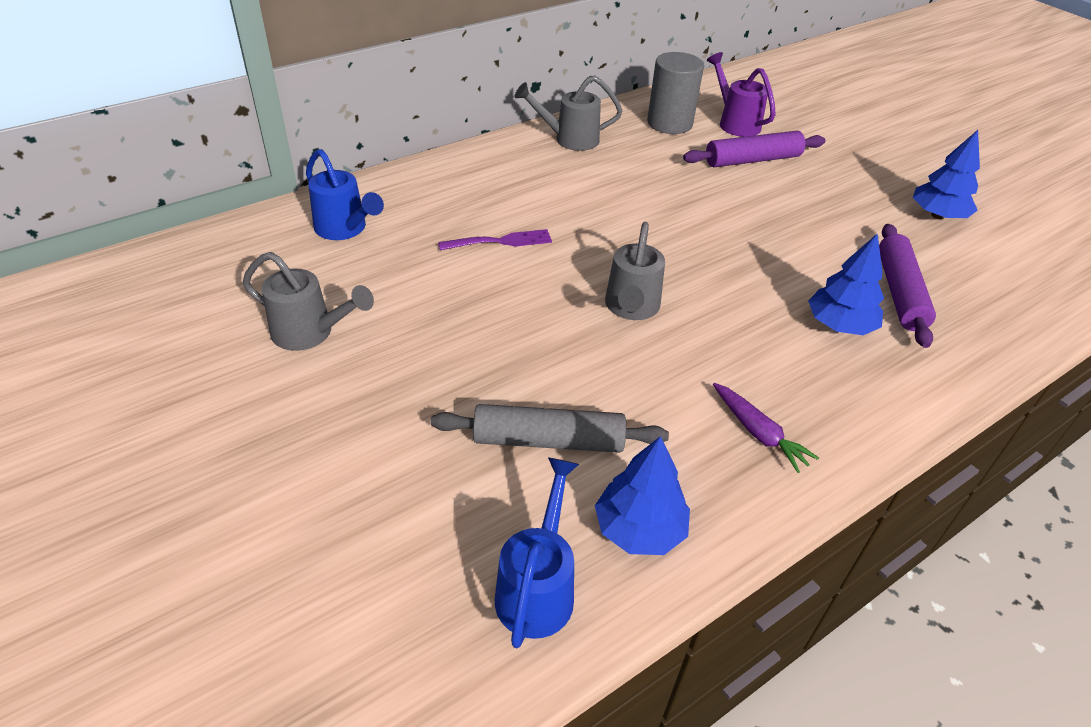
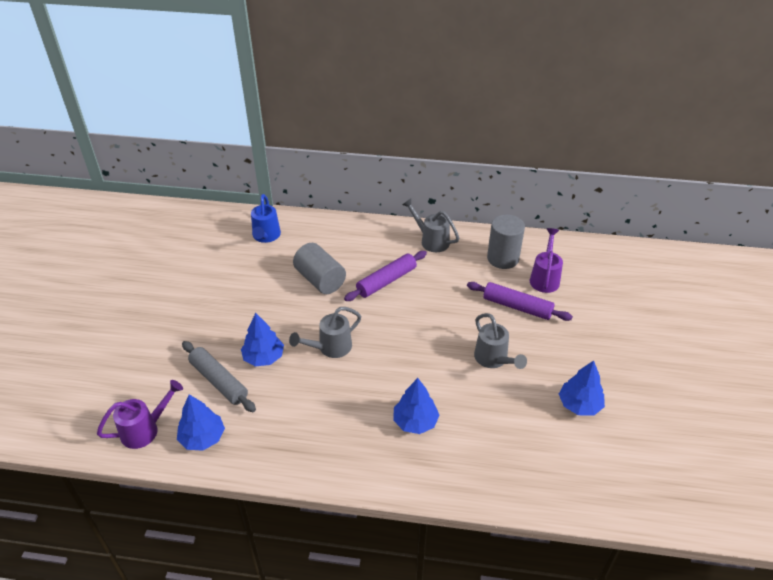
camera: 45 degrees right, 0 degrees up
(310, 333) = (197, 279): grey watering can -> grey watering can (493, 359)
(500, 241) = (320, 280): purple fork -> grey cylinder
(537, 588) = (145, 430): blue watering can -> purple watering can
(565, 371) = (263, 357): none -> blue tree
(758, 433) = (300, 439): purple carrot -> none
(899, 292) = (476, 428): purple rolling pin -> purple rolling pin (386, 281)

